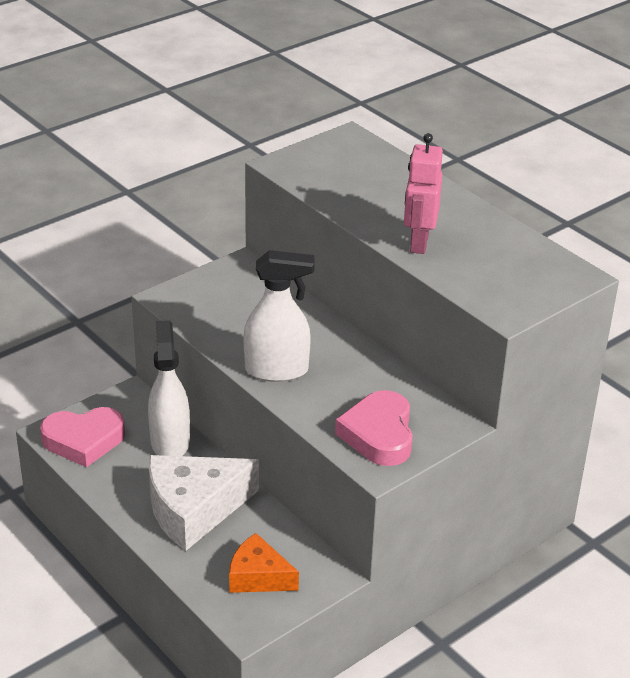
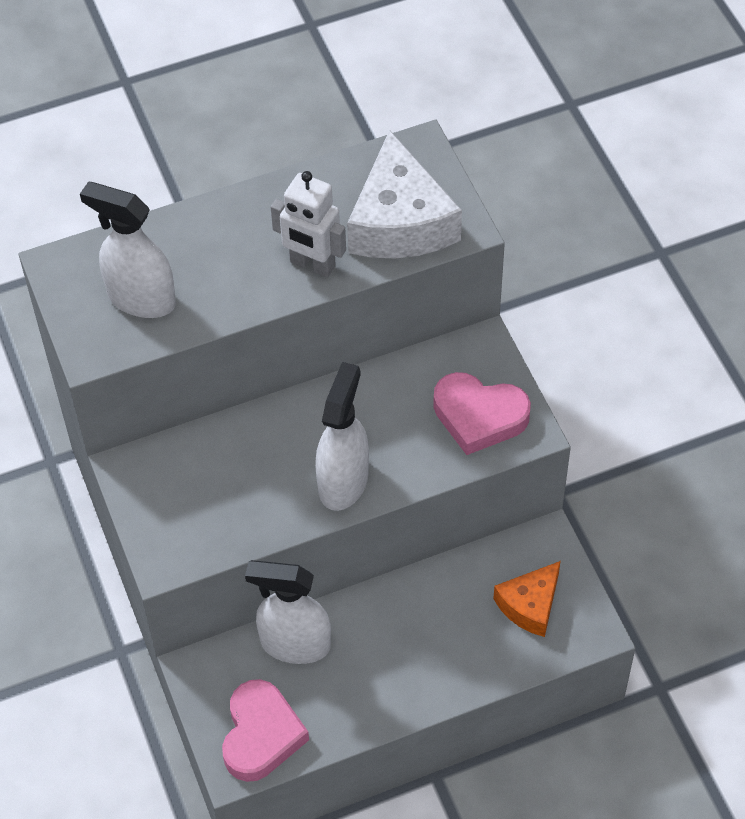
camera: 70 degrees left, 20 degrees up
(194, 510) = (413, 643): white cheese -> white cheese (400, 222)
(339, 174) = (141, 298): none -> white spray bottle
(418, 243) = (312, 264): pink robot -> white robot

